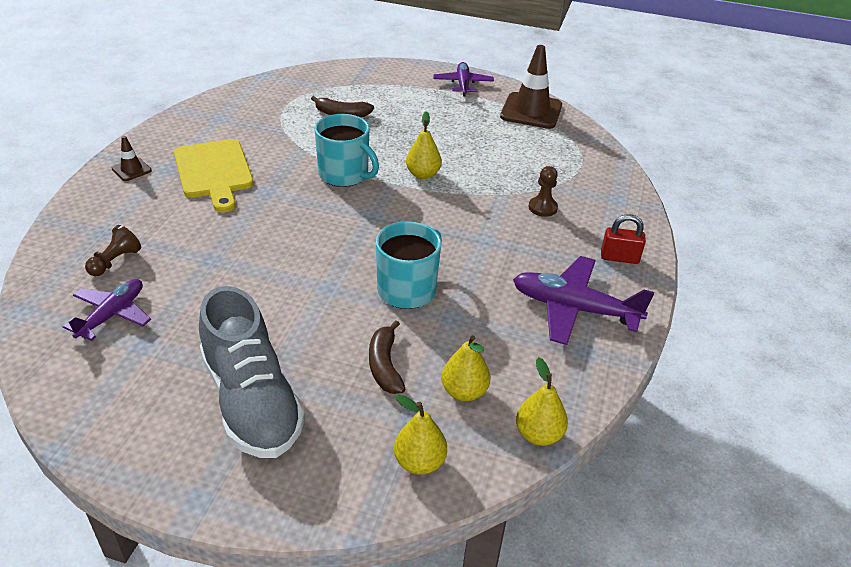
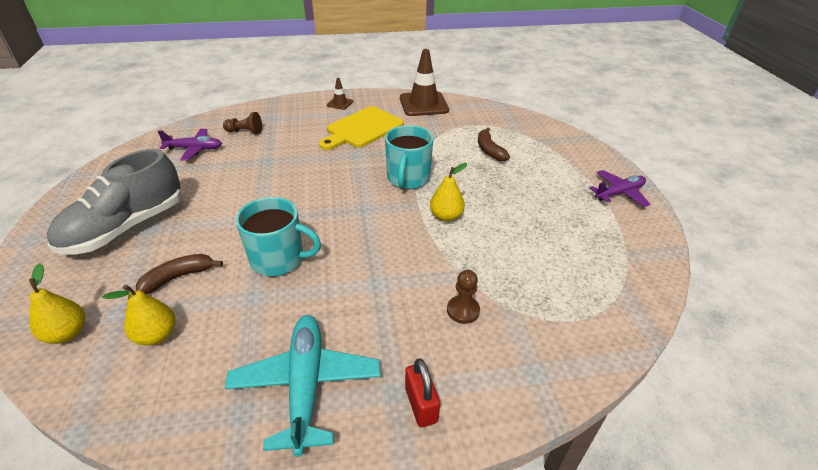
camera: 65 degrees right, 0 degrees up
(531, 111) = (632, 251): brown traffic cone -> brown traffic cone (423, 104)
(538, 434) = (106, 408): yellow pear -> none
(573, 308) = (306, 385): purple plane -> turquoise plane

